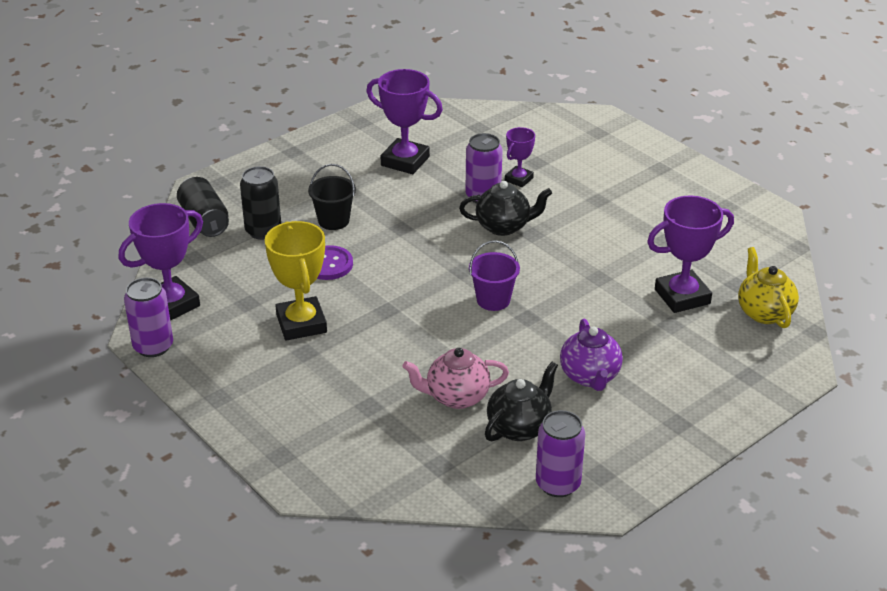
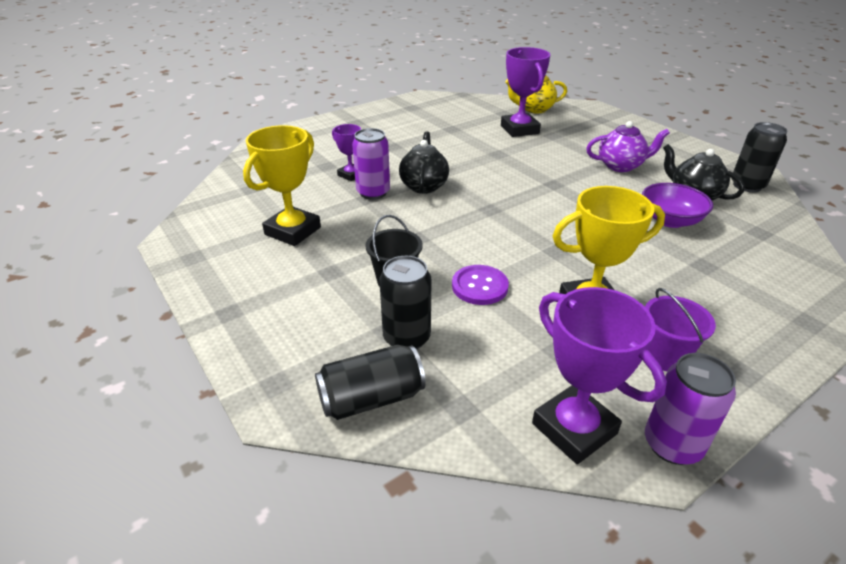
camera: 85 degrees left, 0 degrees up
(405, 161) = (293, 231): purple trophy -> yellow trophy
(456, 397) = (670, 220): pink teapot -> purple bowl
(493, 300) = (532, 197): purple bucket -> purple bucket (664, 356)
(558, 484) = (747, 186): purple can -> black can

